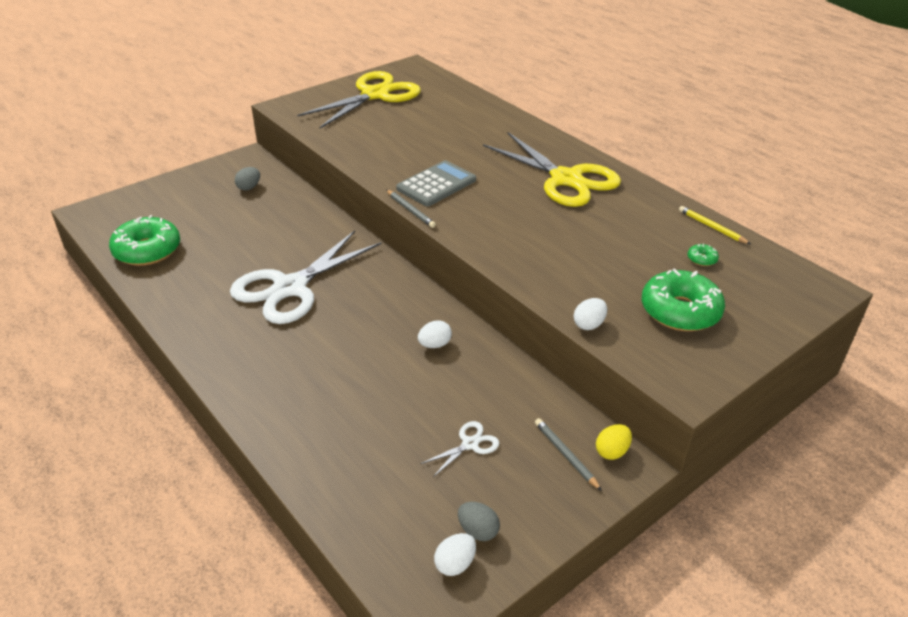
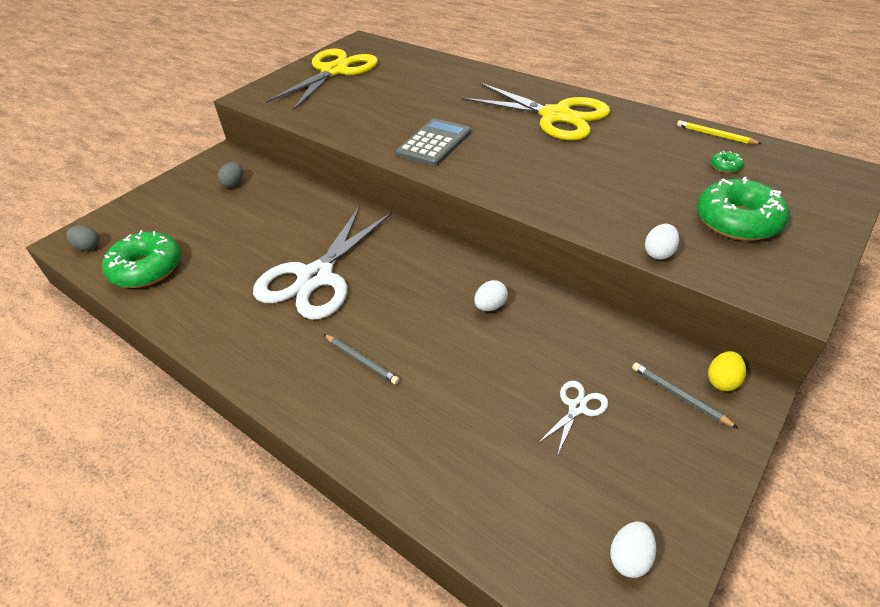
camera: 10 degrees left, 5 degrees up
(410, 210) = (420, 173): grey pencil -> grey pencil (361, 361)
(478, 531) = (634, 509): grey egg -> grey egg (88, 247)

